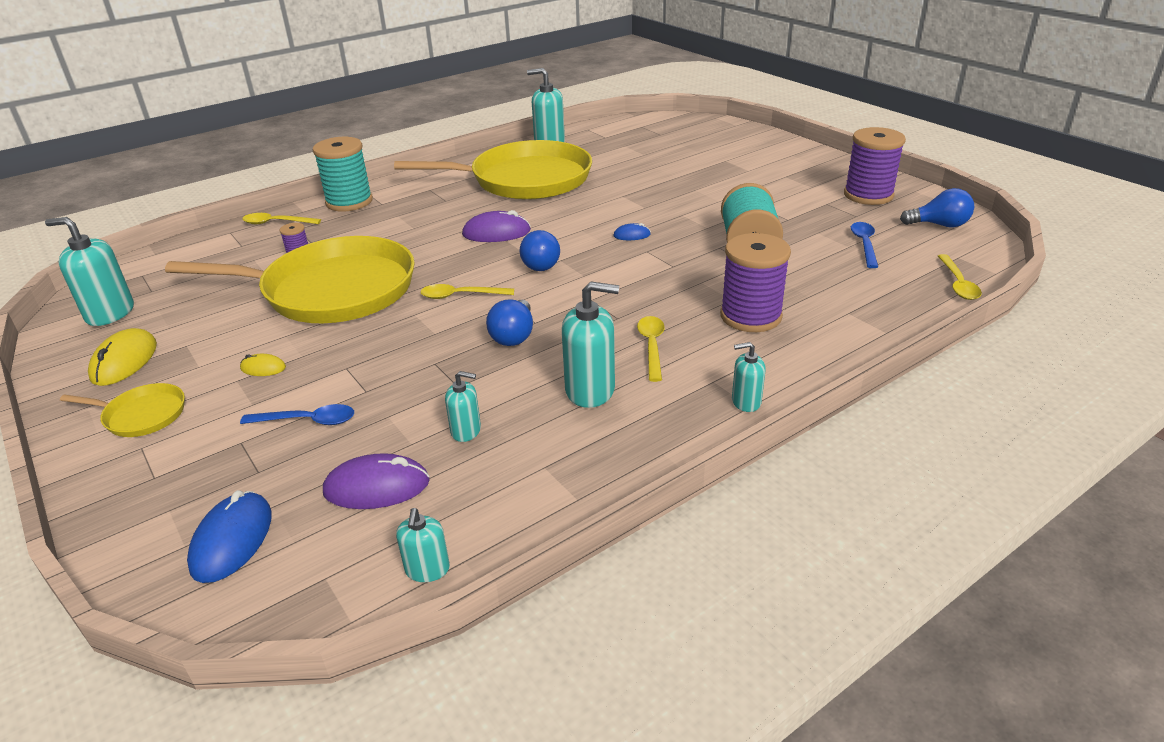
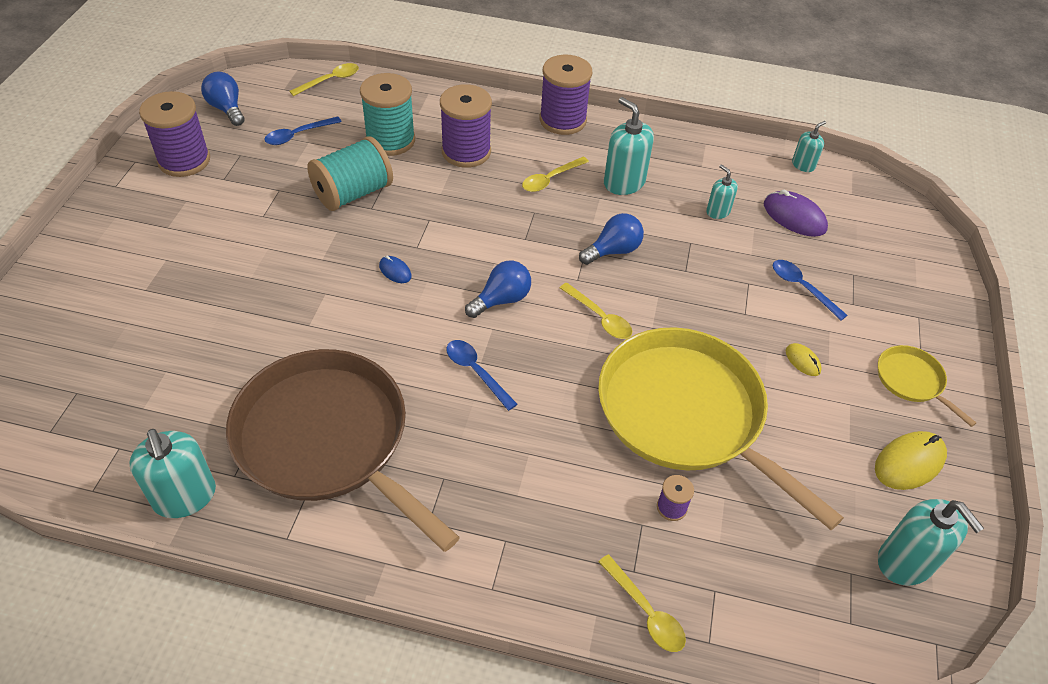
camera: 135 degrees left, 15 degrees up
(232, 540) = (888, 243): blue mouse -> none
(349, 202) = (531, 583): turquoise spool -> turquoise spool (390, 140)
(496, 233) = (476, 372): purple mouse -> blue spoon
(524, 180) = (328, 440): yellow pan -> brown pan
(746, 402) = (562, 120): turquoise soap dispenser -> purple spool

